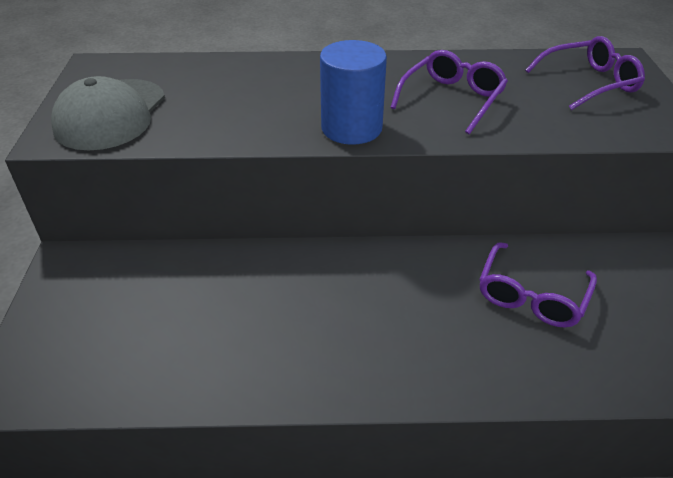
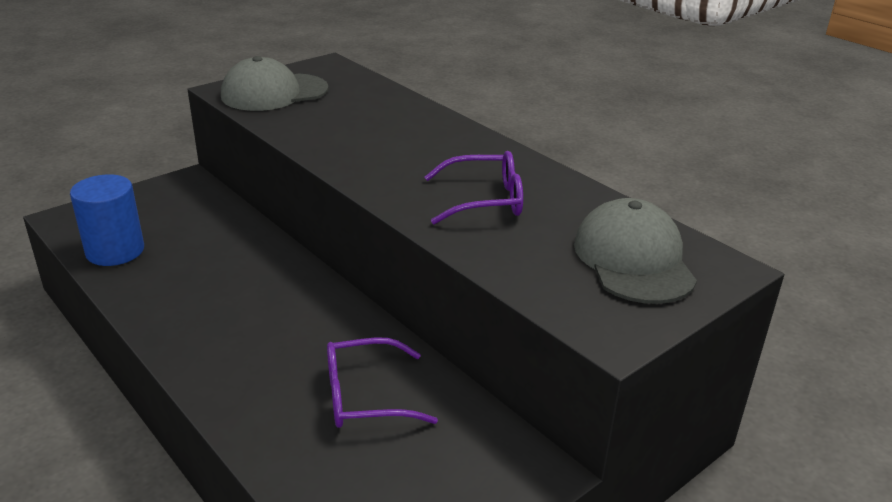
camera: 50 degrees right, 10 degrees down
(351, 128) = (373, 174): blue cylinder -> blue cylinder (115, 251)
(589, 83) = (633, 259): purple glasses -> grey cap

